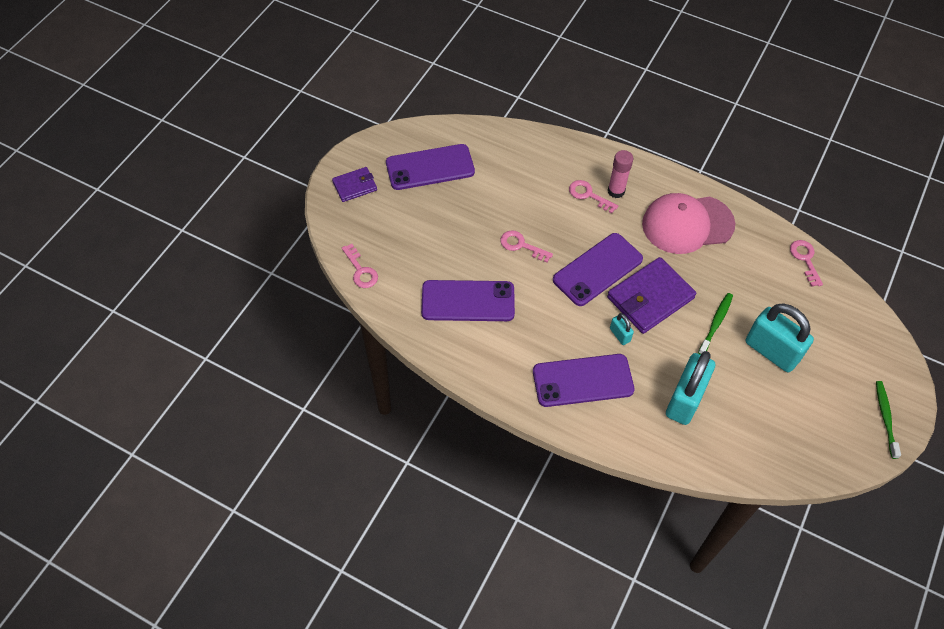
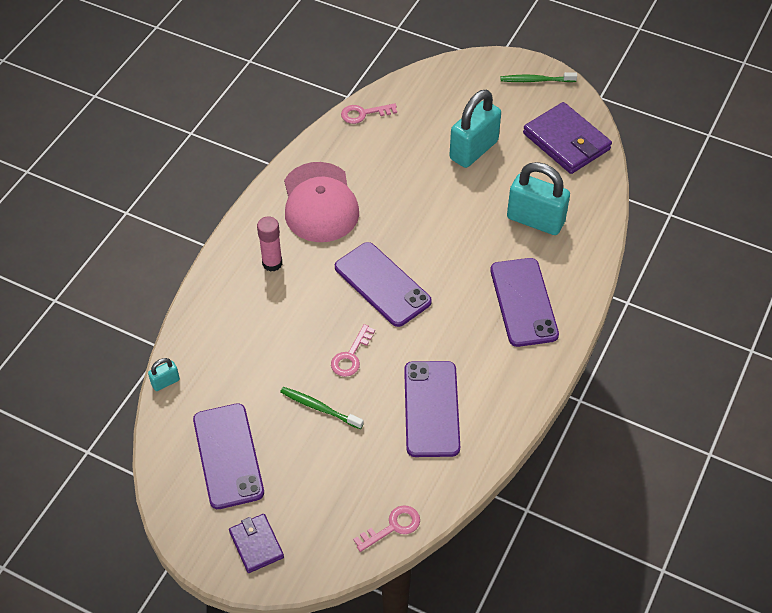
camera: 90 degrees left, 5 degrees down
(588, 195) = (277, 289): pink key -> none
(620, 335) = (465, 268): turquoise padlock -> turquoise padlock (165, 382)
(650, 298) = (417, 240): purple wallet -> purple wallet (566, 141)
(715, 323) = (445, 189): green toothbrush -> green toothbrush (320, 408)

